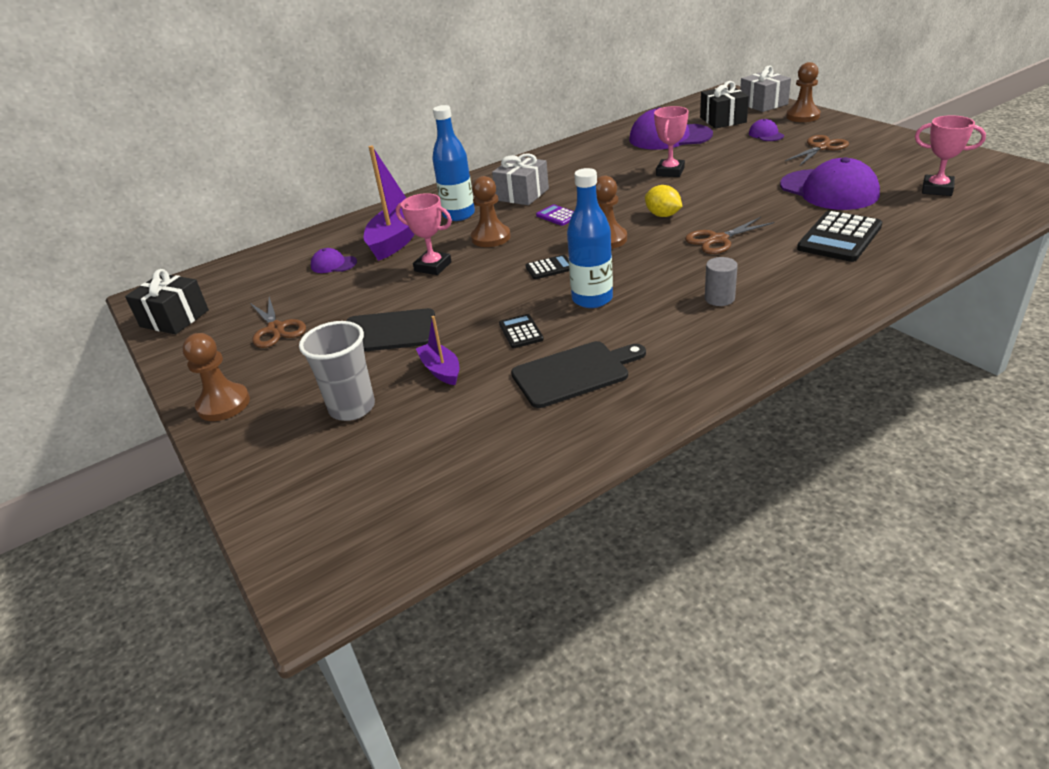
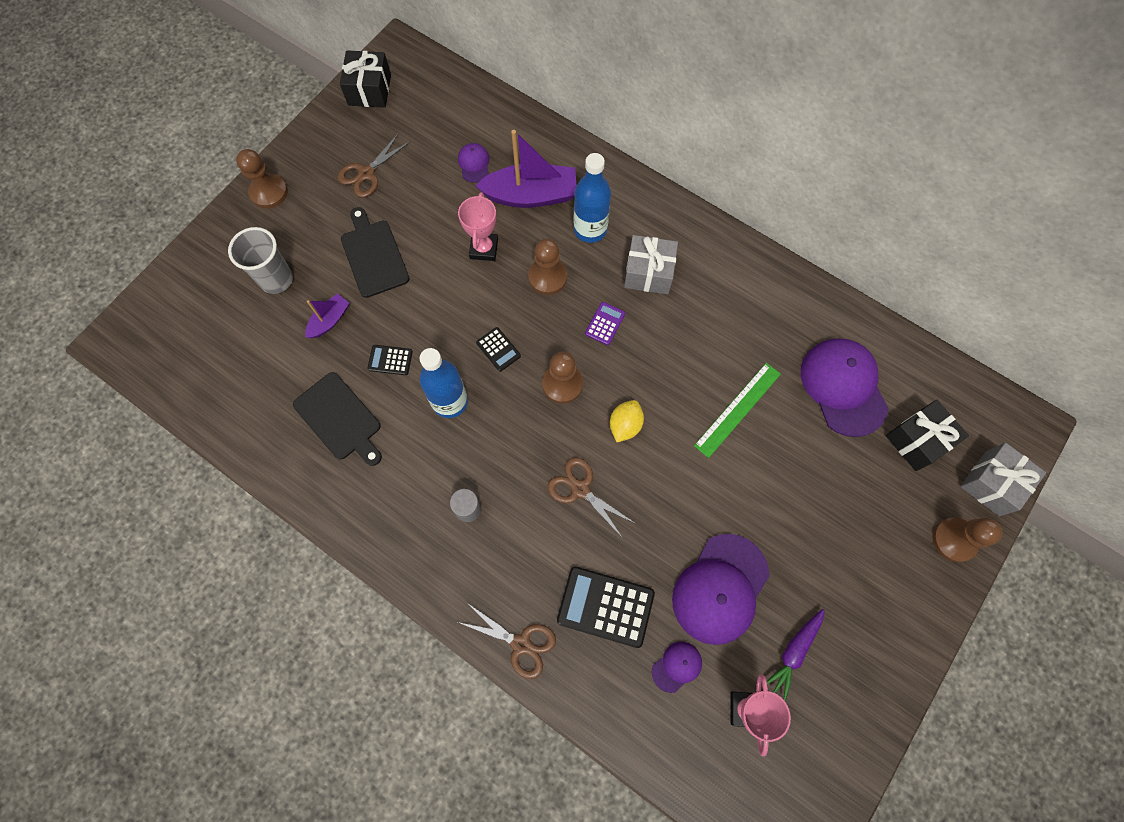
camera: 65 degrees right, 35 degrees up
(521, 332) = (390, 360): black calculator -> black calculator turned 135 degrees counterclockwise
(670, 172) = (737, 409): pink trophy -> green ruler
(766, 134) = (877, 500): purple cap -> purple cap (677, 666)
(821, 147) = (847, 571): brown scissors -> brown scissors (521, 644)
(886, 169) = (794, 652): none -> purple carrot

